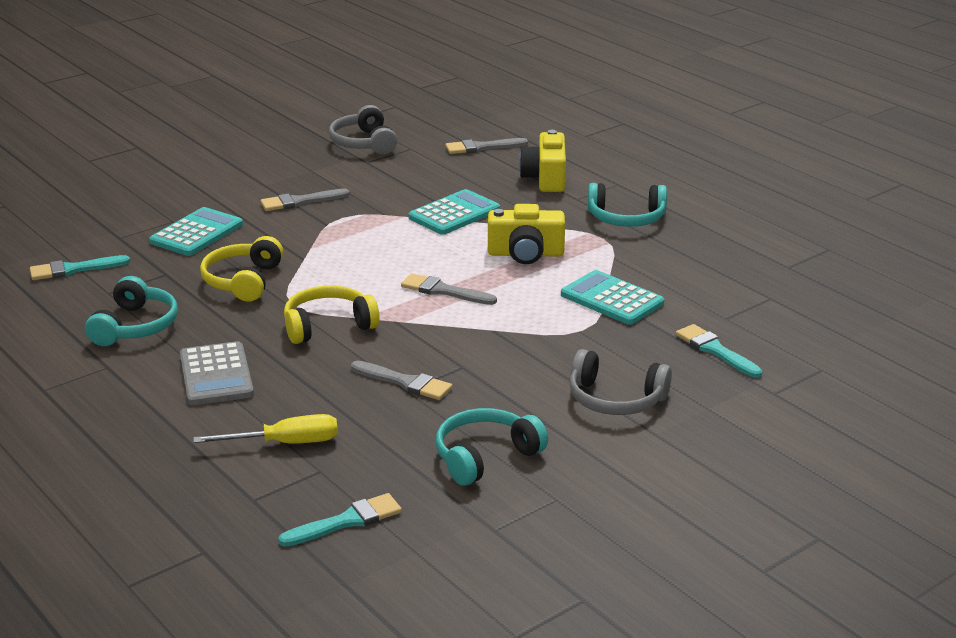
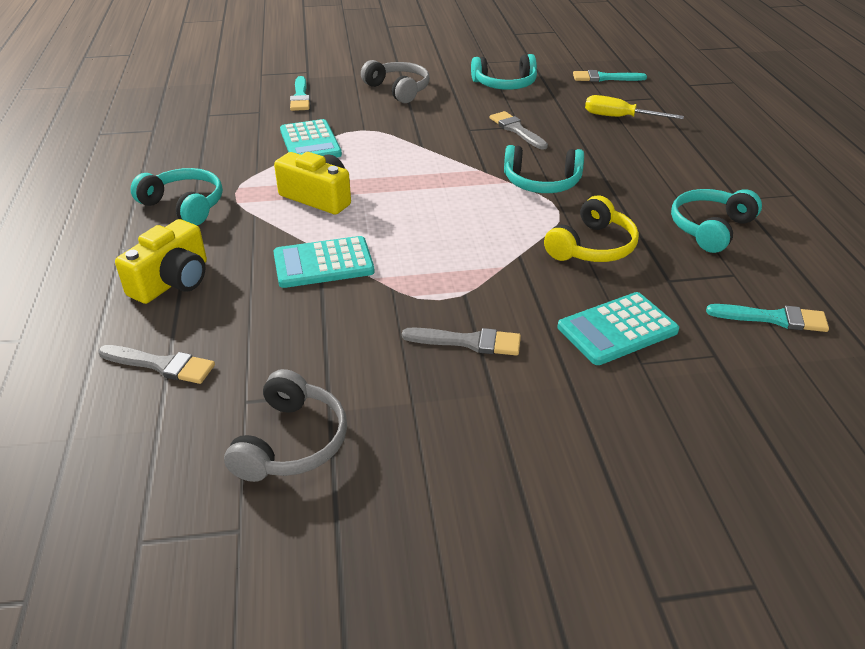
camera: 150 degrees left, 10 degrees up
(216, 375) = (650, 169): grey calculator -> none
(328, 326) = (541, 182): yellow headphones -> turquoise headphones
(443, 291) = (424, 184): grey brush -> none

